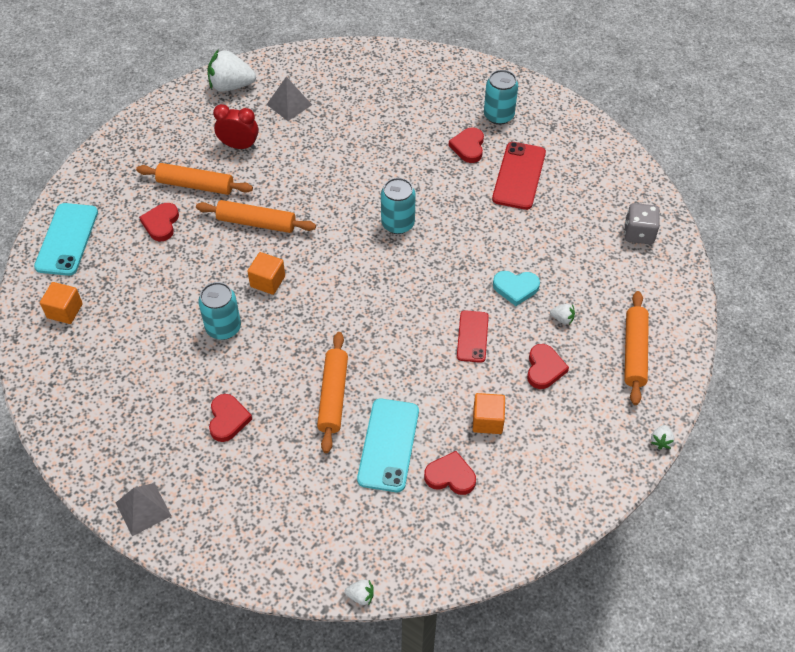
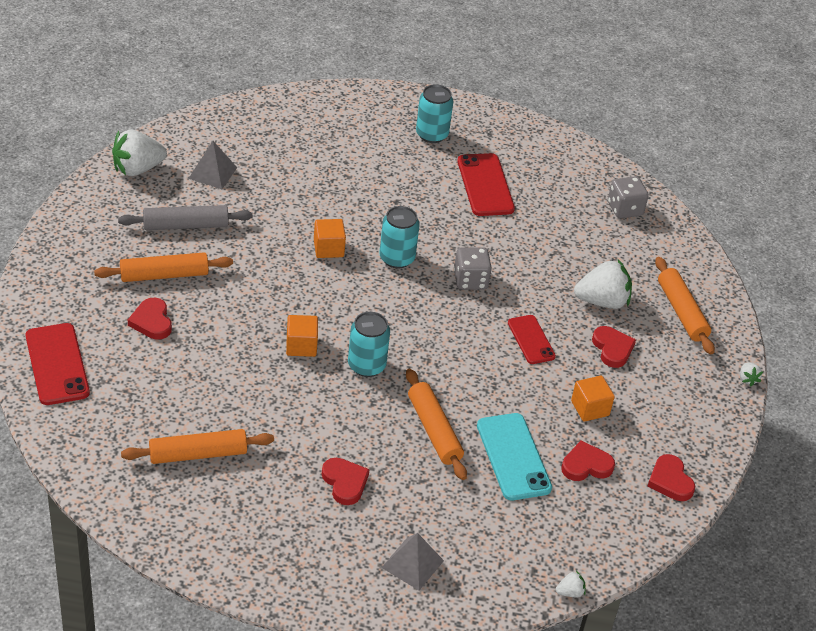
camera: 30 degrees left, 10 degrees down
(65, 311) = (103, 434): orange cube -> orange cube (328, 248)
(67, 239) = (57, 364): turquoise phone -> red phone
(143, 509) = (313, 589): grey pyramid -> grey pyramid (412, 564)
(223, 328) = (284, 401): turquoise can -> turquoise can (366, 365)
(239, 146) = (185, 225): red clock -> grey rolling pin
(256, 223) = (253, 294): orange rolling pin -> orange rolling pin (198, 454)
(451, 263) = (470, 280): none -> grey dice
(468, 147) = (420, 170): red heart -> red heart (670, 481)
(515, 288) = (544, 286): turquoise heart -> none
(562, 319) = (602, 301): white strawberry -> white strawberry, size x2.24

